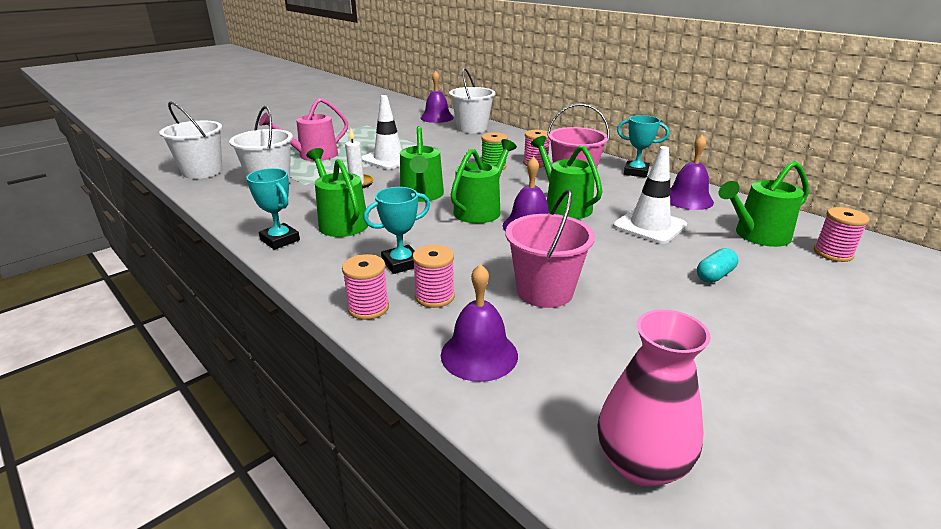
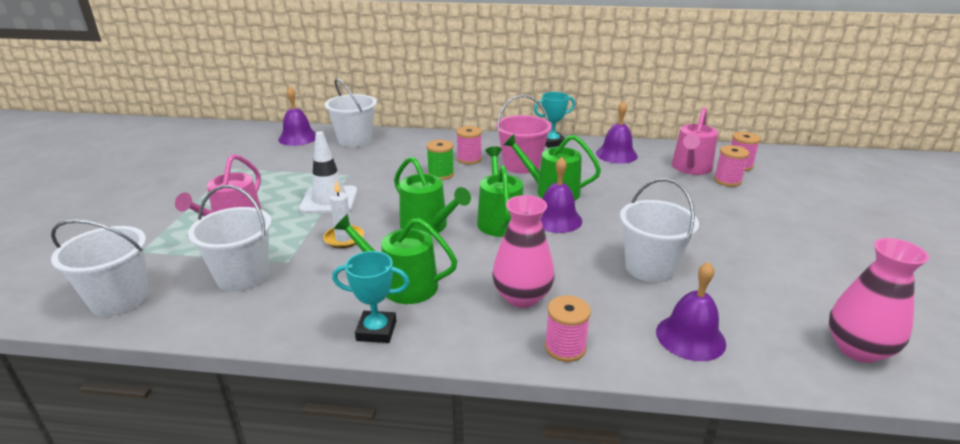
camera: 40 degrees left, 0 degrees up
(401, 263) = (522, 297): turquoise trophy -> pink vase
(434, 296) = (593, 311): pink spool -> pink spool (727, 180)
(545, 291) = (650, 268): pink bucket -> white bucket
(649, 226) = (627, 186): white traffic cone -> none
(714, 275) = (713, 208): turquoise capsule -> none
(757, 235) = (691, 168): green watering can -> pink watering can

